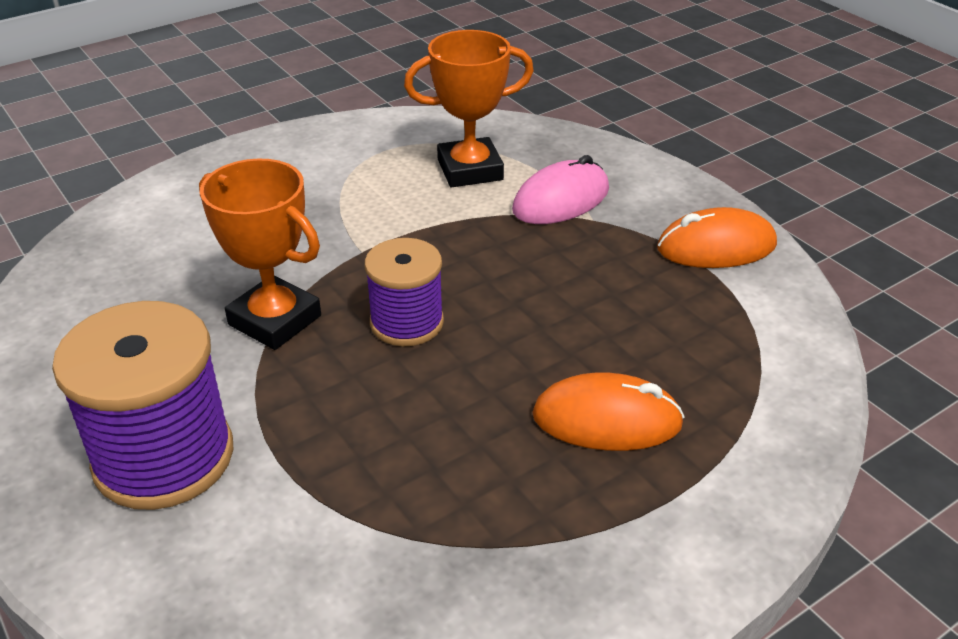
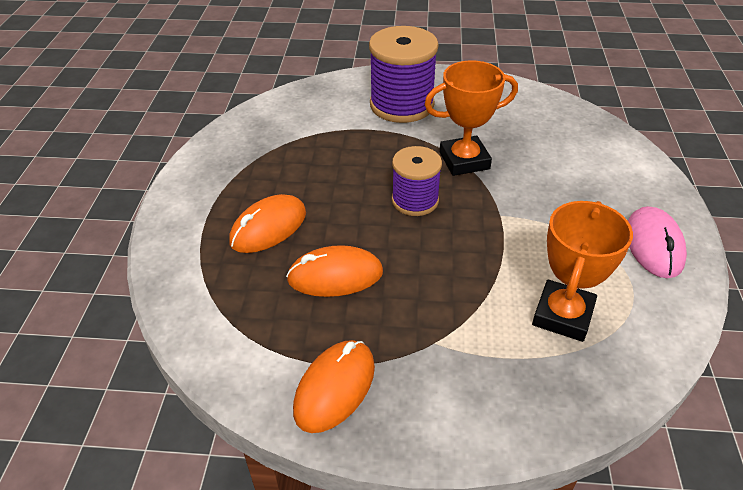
camera: 130 degrees right, 5 degrees up
(561, 200) = (475, 341): pink mouse -> pink mouse (654, 245)
(603, 317) = (335, 276): none -> orange mouse

